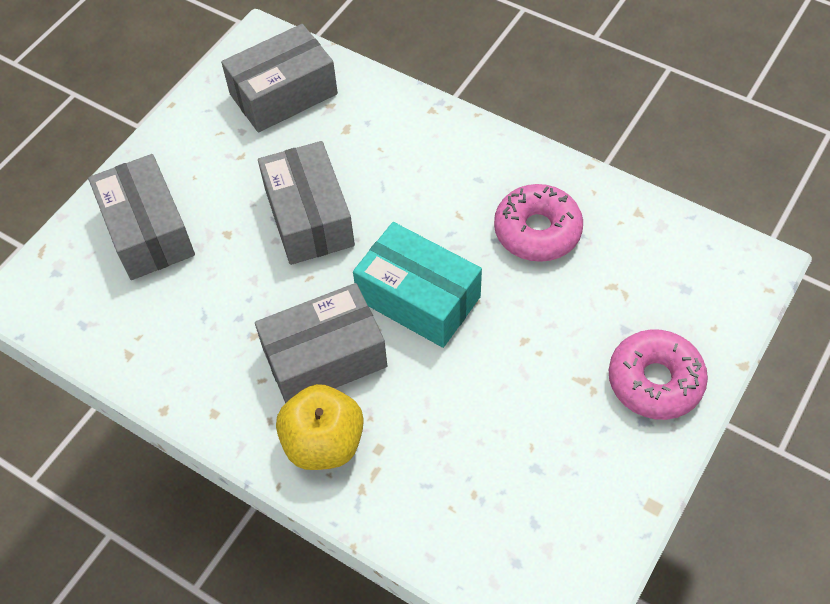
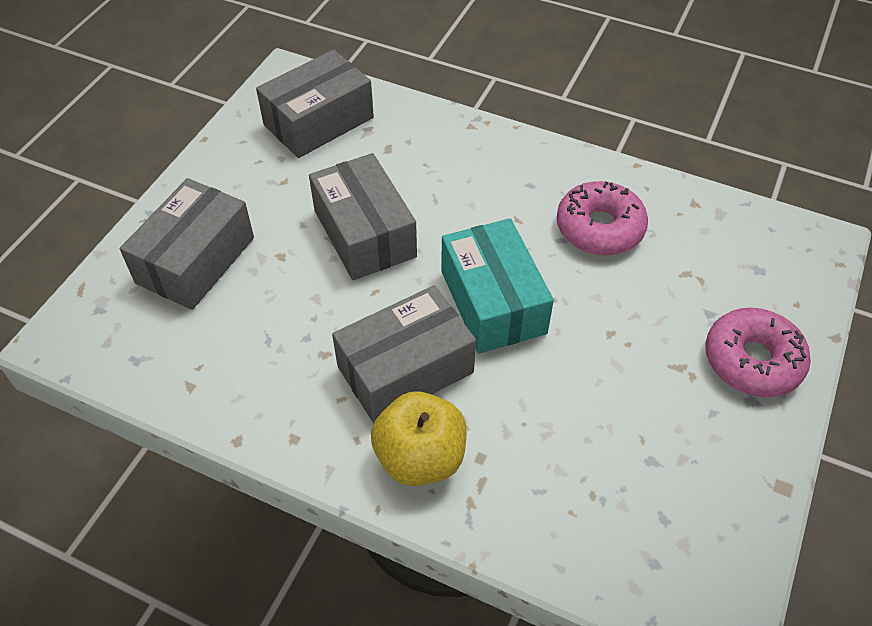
camera: 10 degrees left, 5 degrees down
(148, 231) = (195, 260): grey box -> grey box turned 60 degrees clockwise
(418, 298) = (493, 302): turquoise box -> turquoise box turned 45 degrees clockwise

